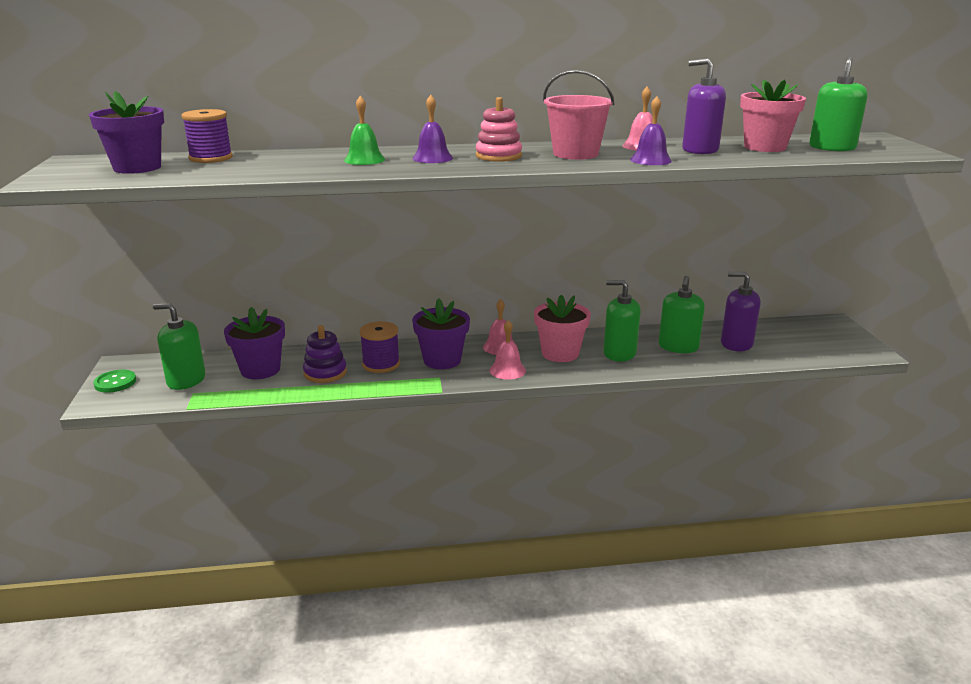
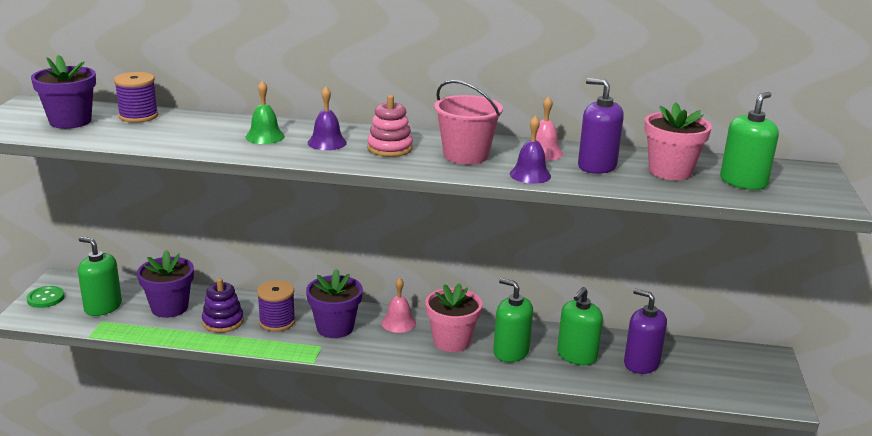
camera: 15 degrees right, 0 degrees up
(507, 370) = (389, 351): pink bell -> none

